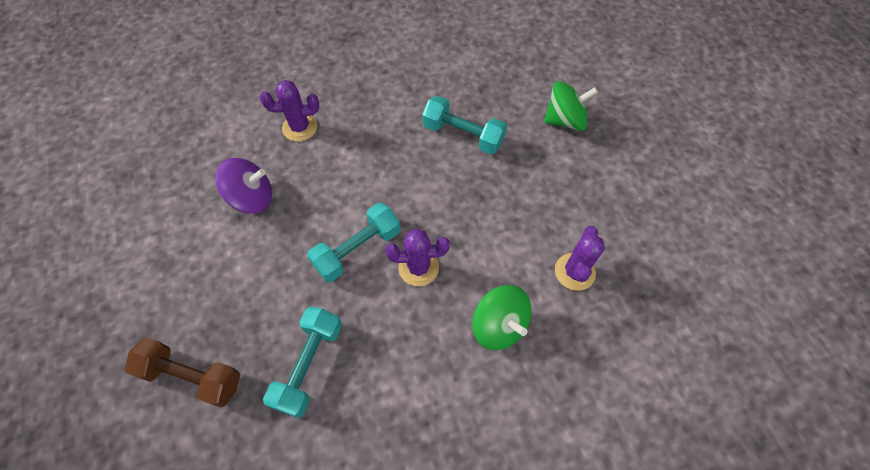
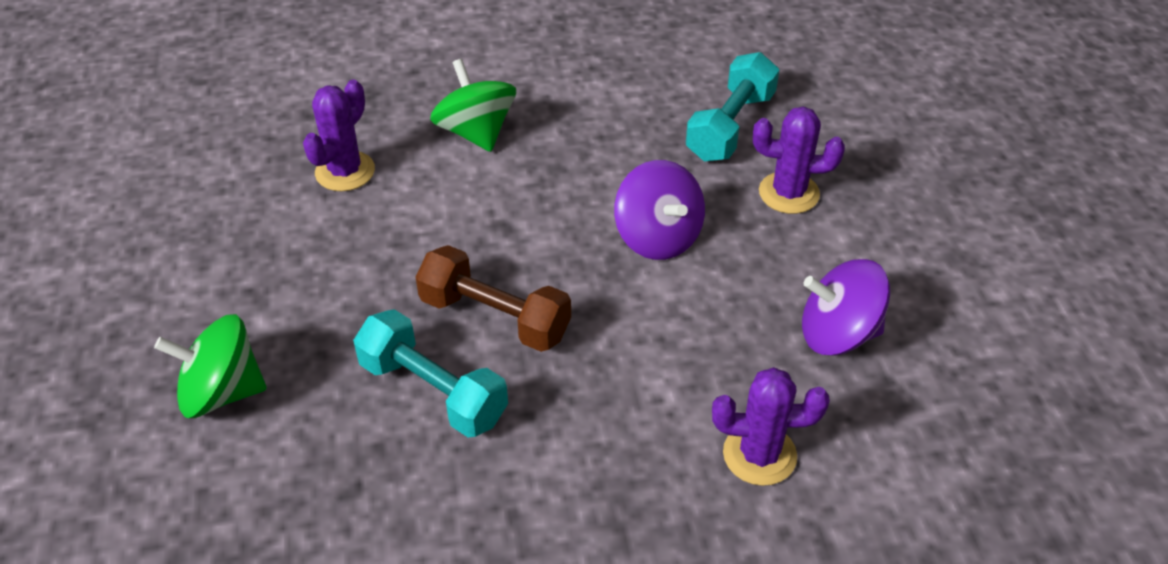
camera: 170 degrees left, 15 degrees down
(192, 376) = (880, 134): brown dumbbell -> brown dumbbell (495, 317)
(357, 249) = (658, 237): turquoise dumbbell -> purple spinning top
(418, 267) = (568, 204): purple cactus -> purple cactus (789, 193)

